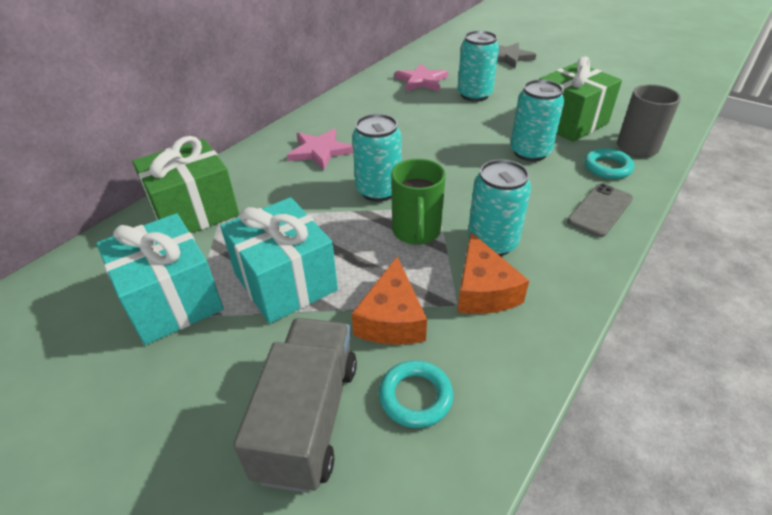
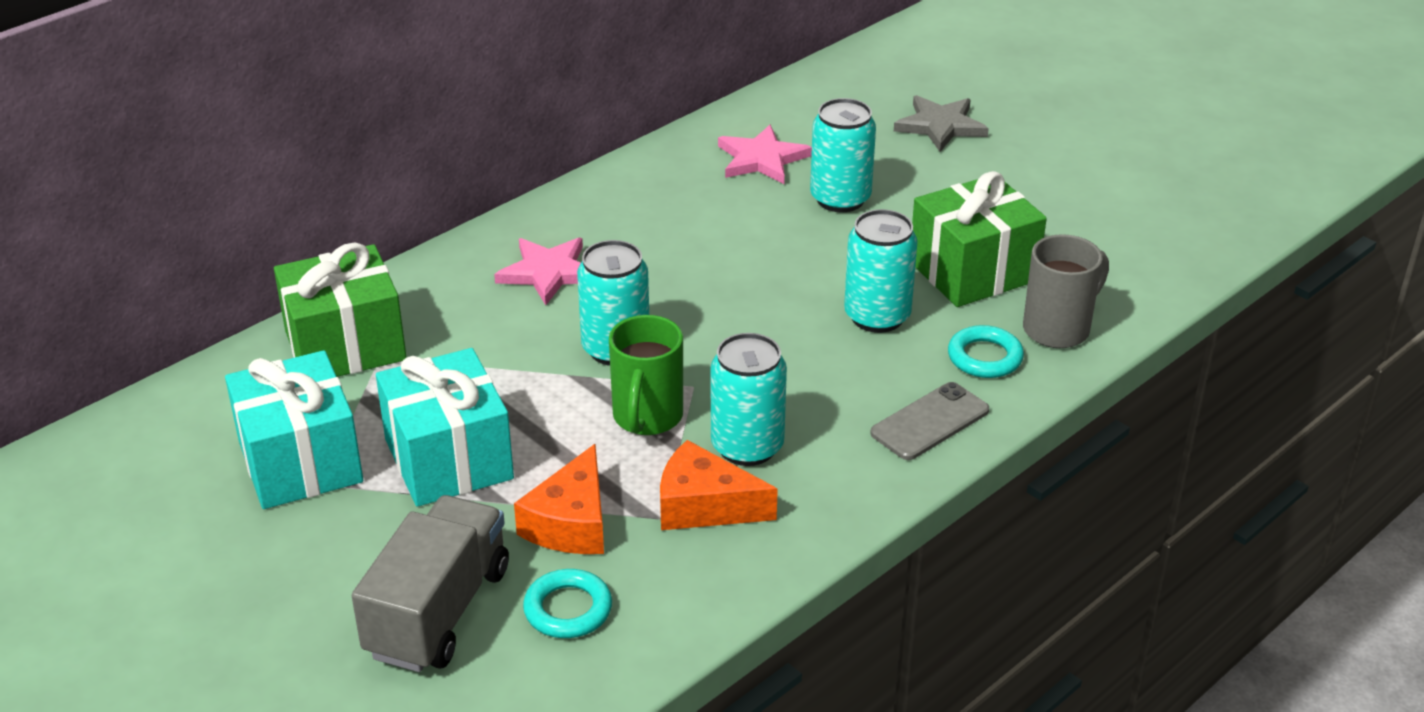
camera: 10 degrees right, 5 degrees down
(483, 290) = (704, 505): orange cheese -> orange cheese turned 105 degrees clockwise

